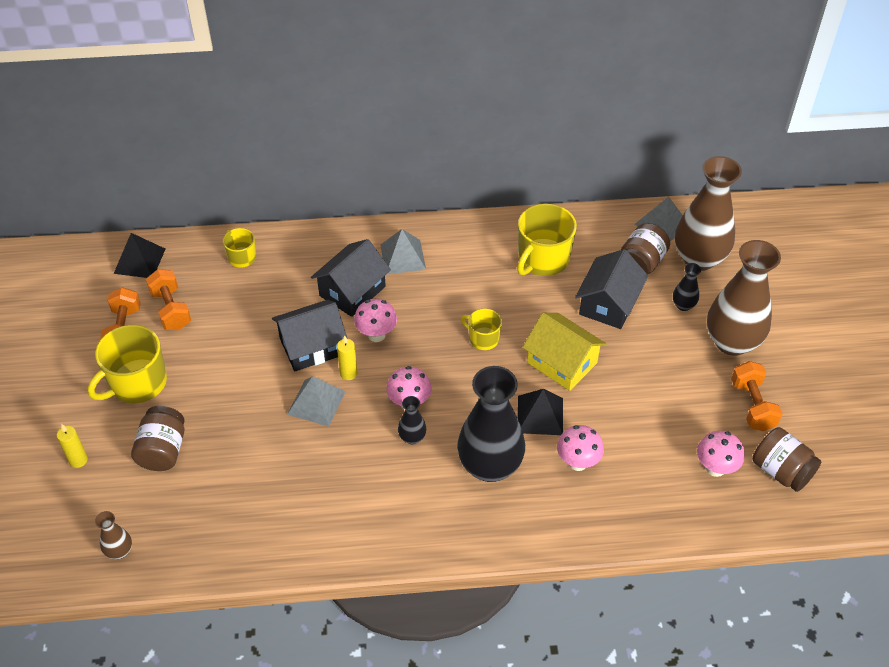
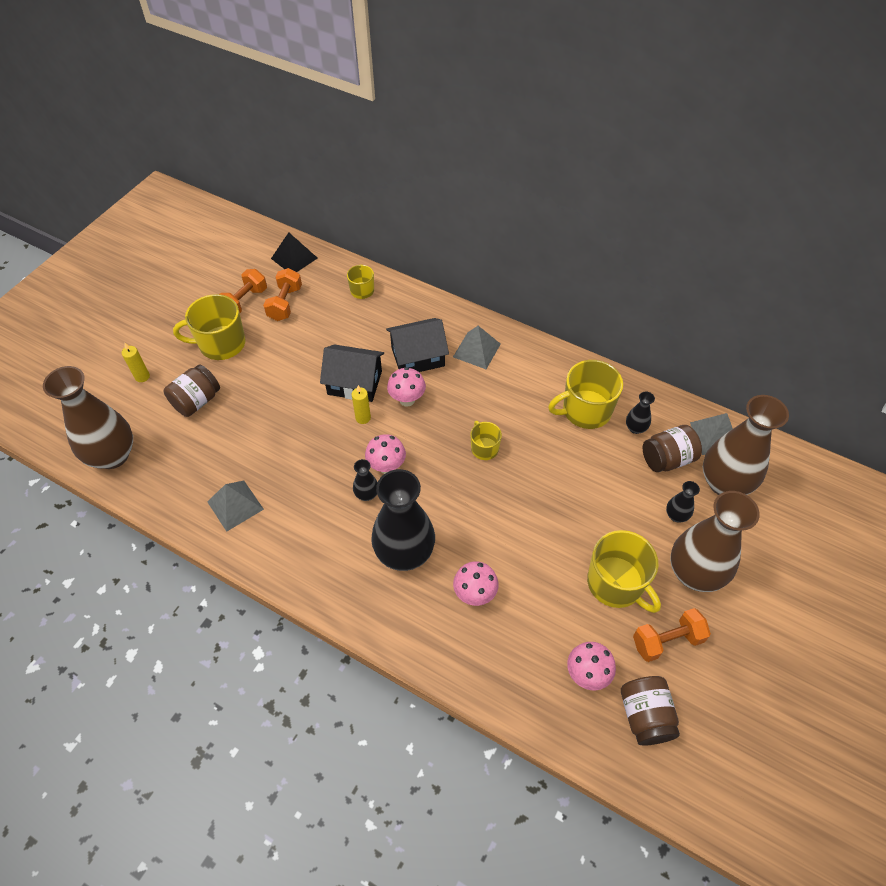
camera: 35 degrees right, 5 degrees up
(119, 551) = (112, 455): brown vase -> brown vase, size x2.30
(316, 402) = (323, 427): grey pyramid -> grey pyramid (235, 505)
(540, 415) = (477, 536): black pyramid -> none
(562, 363) = (530, 504): yellow house -> none
(595, 252) = (635, 428): none -> black vase
(608, 304) = (610, 477): black house -> none
(681, 385) = (616, 583): none -> yellow mug
(752, 405) = (667, 640): orange dumbbell -> orange dumbbell turned 45 degrees clockwise

